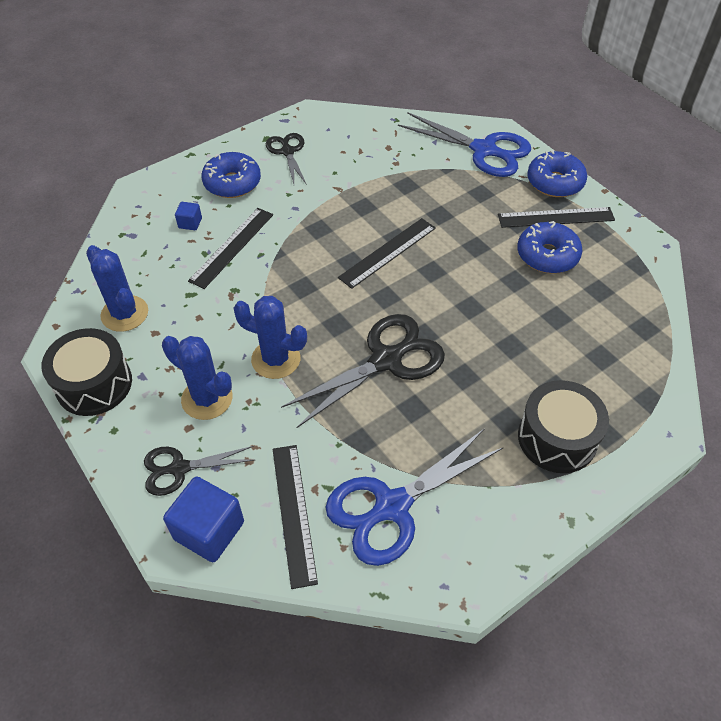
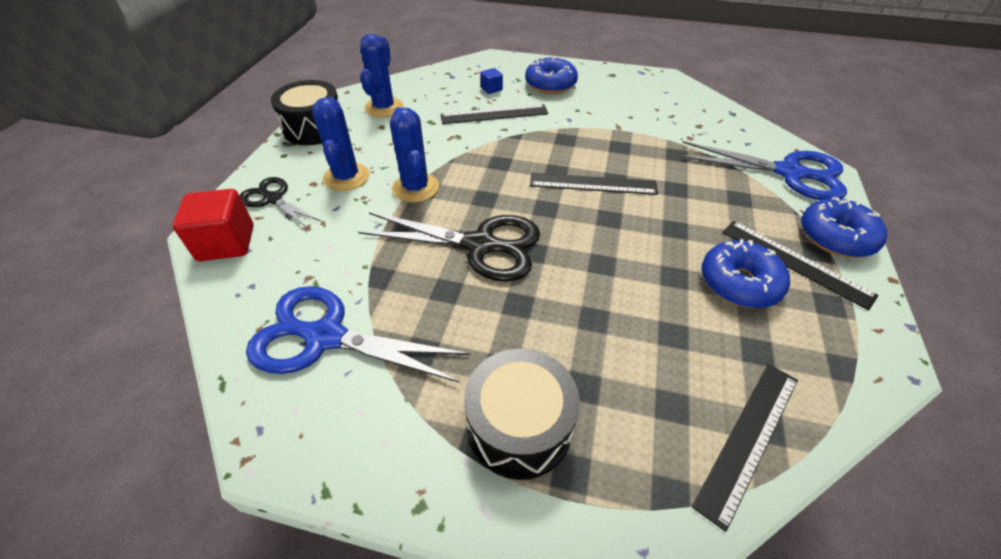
camera: 50 degrees right, 5 degrees down
(209, 530) = (226, 243): blue cube -> red cube
(287, 152) = (615, 88): black scissors -> none
(294, 513) = (274, 279): black ruler -> black ruler (749, 438)
(484, 150) = (789, 173): blue scissors -> blue scissors turned 60 degrees counterclockwise

